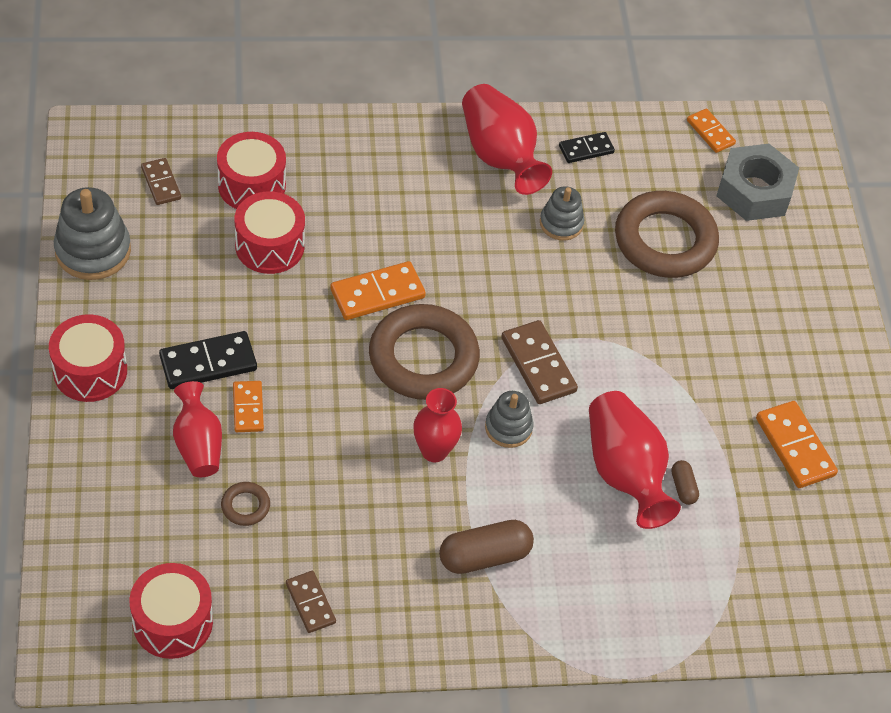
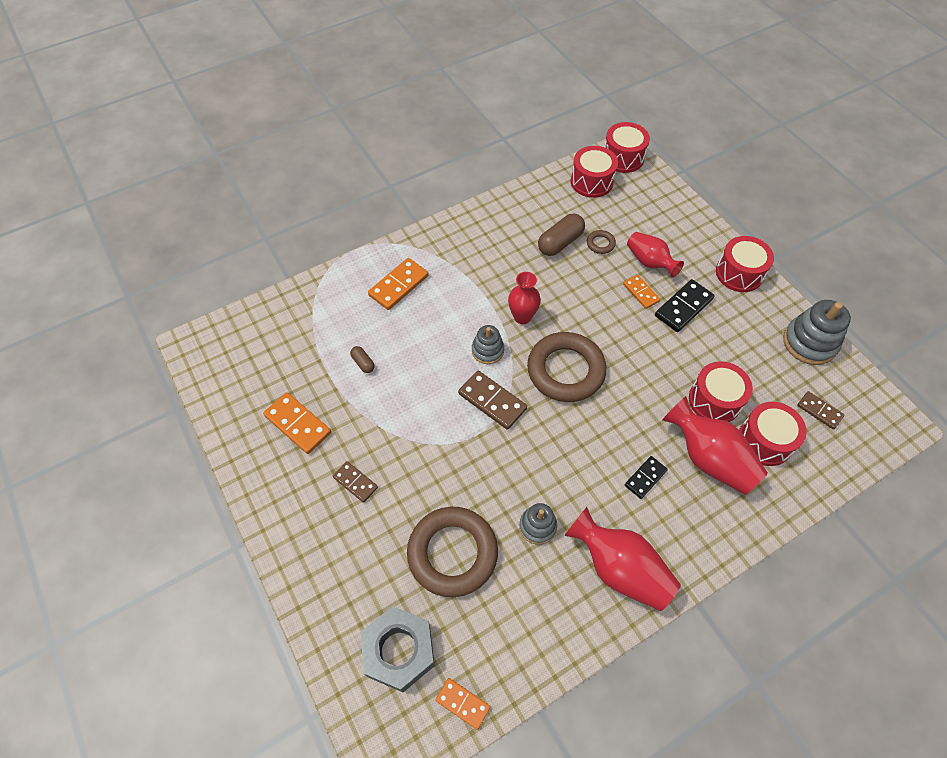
camera: 160 degrees right, 5 degrees up
(82, 644) = (623, 157): none -> red drum
(310, 603) = (534, 215): brown domino -> brown domino (355, 482)
(377, 293) = (624, 401): orange domino -> orange domino (399, 286)
(484, 556) = (460, 274): brown capsule -> brown capsule (560, 242)
(586, 149) = (558, 616): black domino -> black domino (645, 478)
(624, 472) = (403, 355): red vase -> red vase (709, 458)

